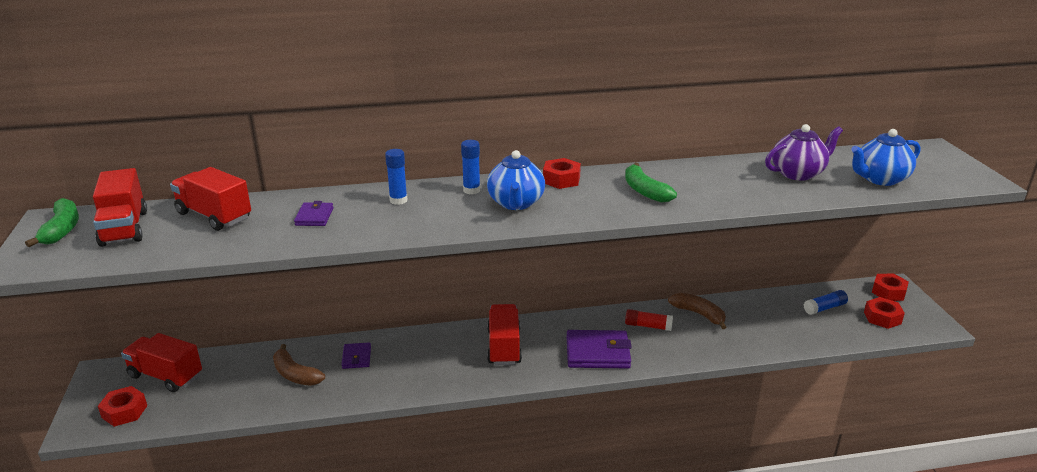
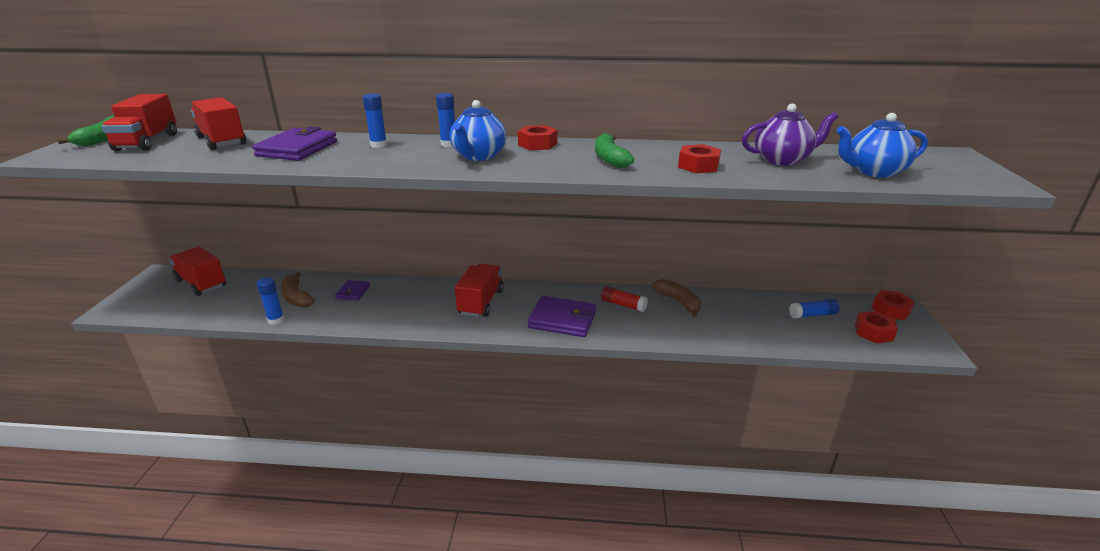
camera: 15 degrees right, 0 degrees up
(124, 411) = (152, 304): red nut -> red nut (698, 166)
(291, 406) = (276, 320): none -> blue glue stick
(314, 217) = (297, 149): purple wallet -> purple wallet, size x1.86

